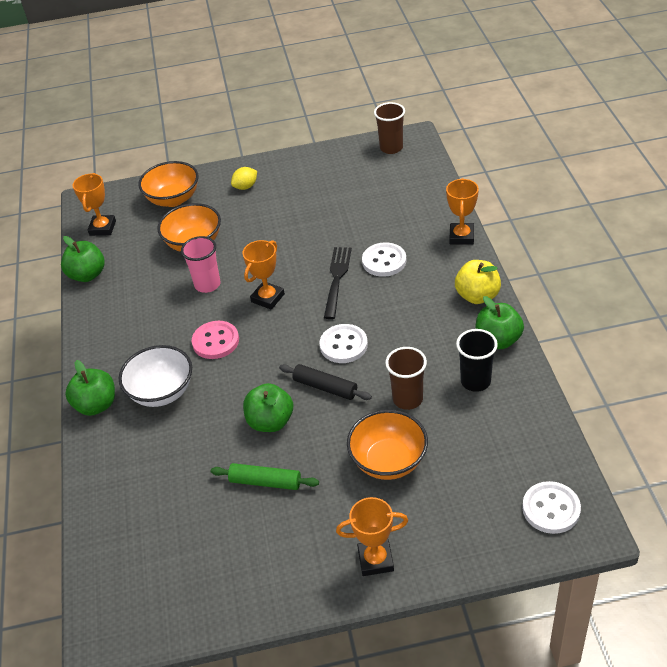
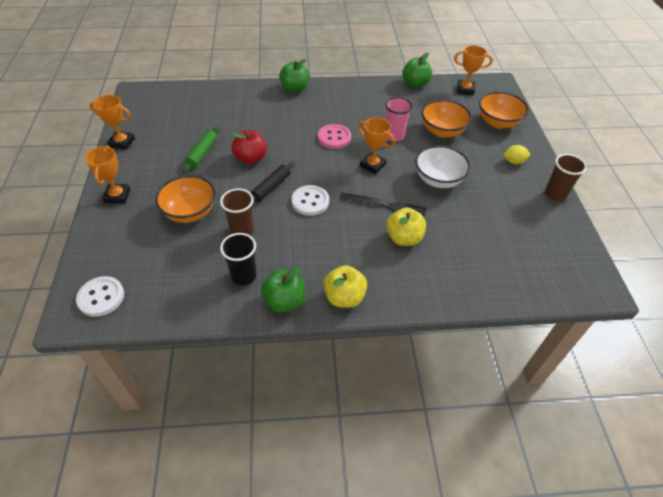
camera: 90 degrees right, 5 degrees up
(162, 392) = (295, 113): white bowl -> white bowl (438, 180)
(245, 187) = (513, 161): yellow lemon -> yellow lemon turned 60 degrees counterclockwise
(270, 422) = (250, 158): green apple -> red apple
(384, 261) = (403, 238): white button -> yellow apple
(391, 148) = (580, 267): brown cup -> brown cup (555, 194)
(461, 236) = (430, 301): orange trophy -> orange trophy (122, 142)

